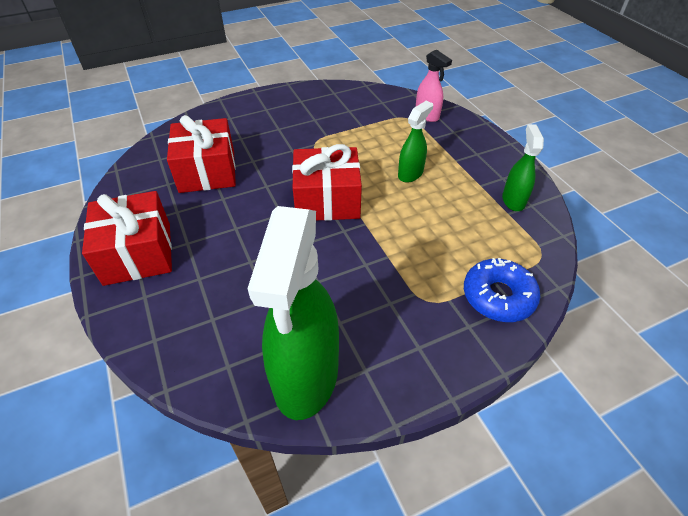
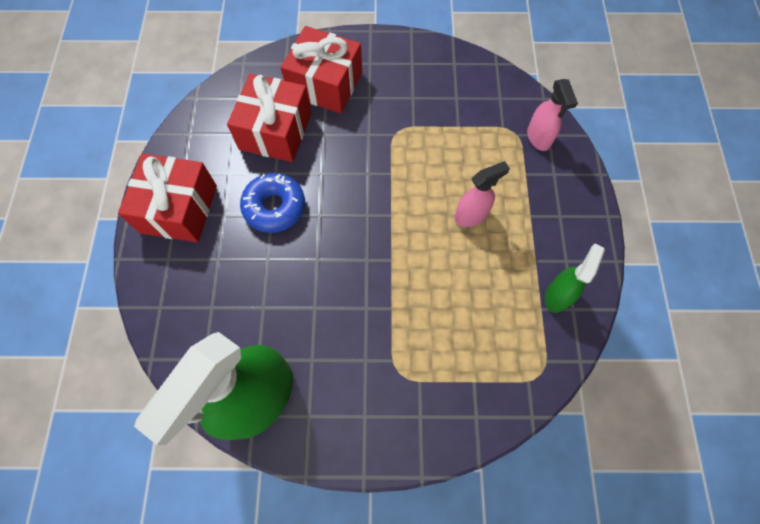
camera: 25 degrees right, 20 degrees up
(327, 200) = (370, 215): red gift -> red gift (325, 84)
(410, 174) = (471, 215): green spray bottle -> pink spray bottle
(498, 296) = (467, 399): blue donut -> blue donut (274, 207)

